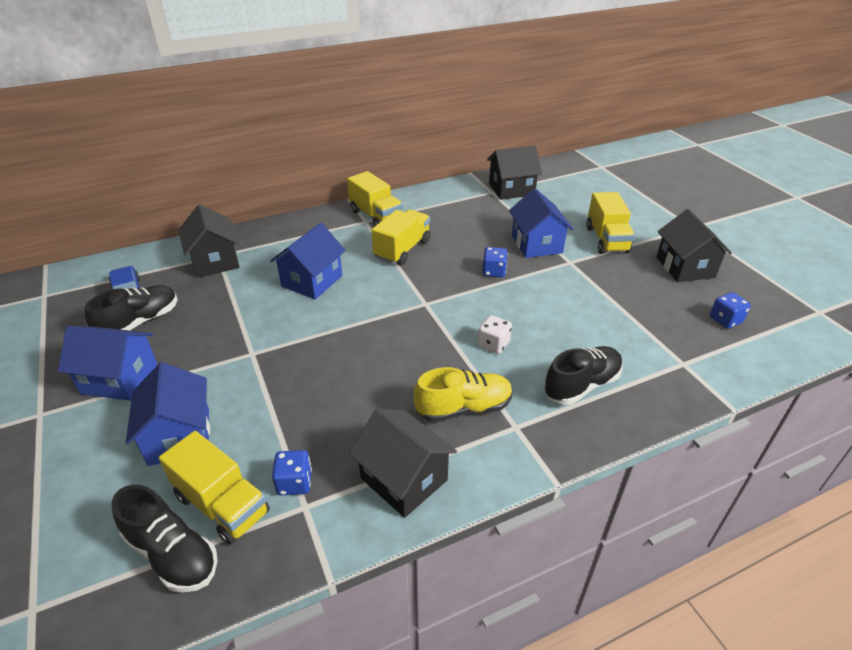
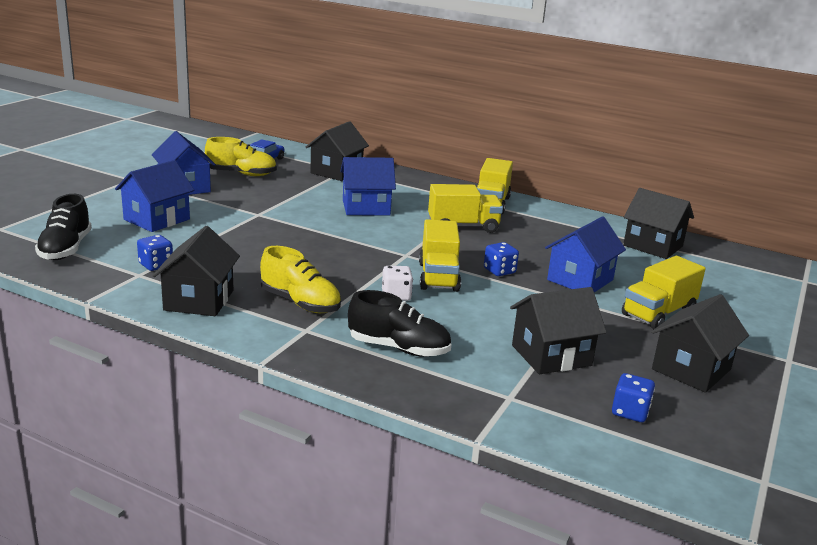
camera: 50 degrees right, 15 degrees down
(140, 322) = (241, 174): black shoe -> yellow shoe
(222, 504) = (115, 250): yellow truck -> yellow truck (438, 277)
(636, 314) = (551, 355): none -> black house

